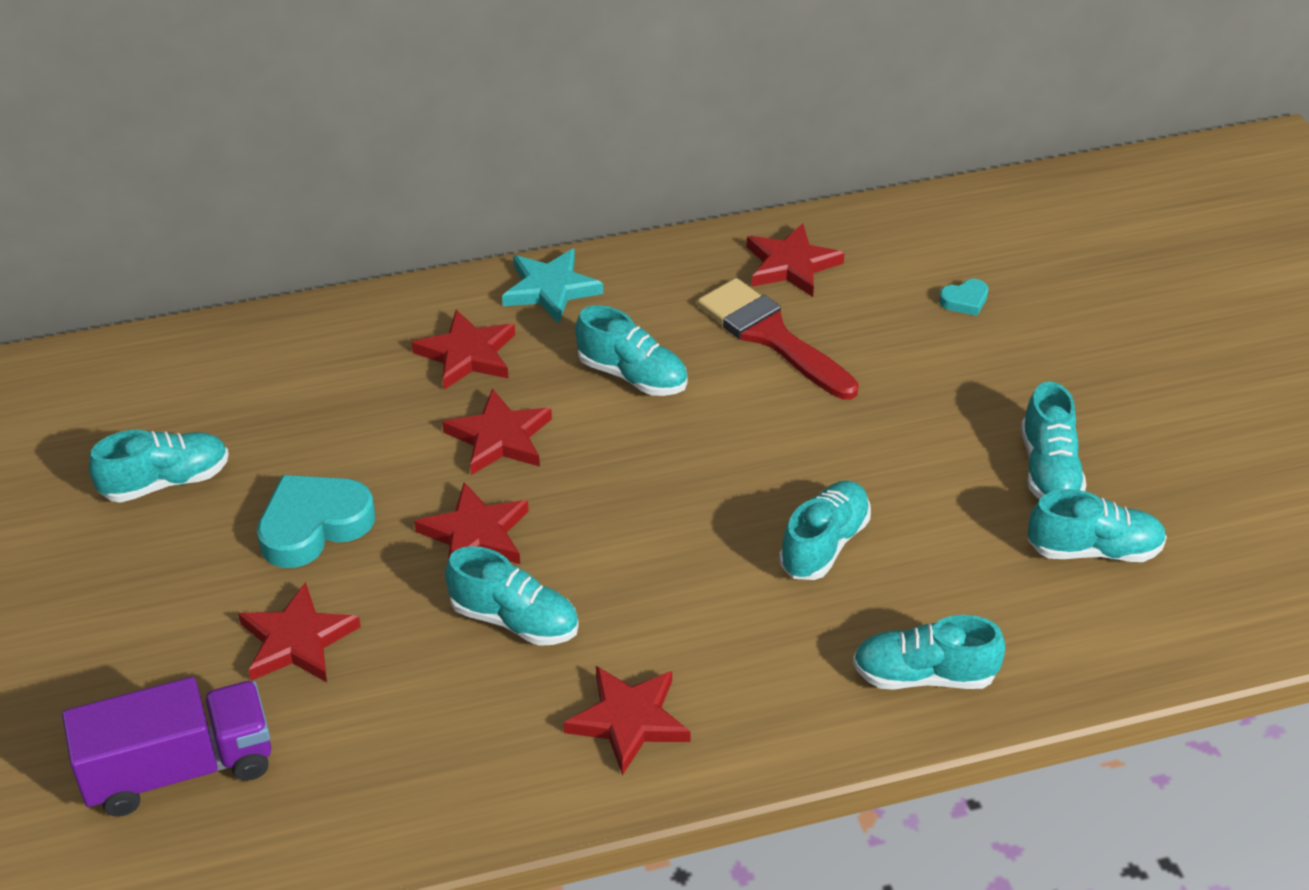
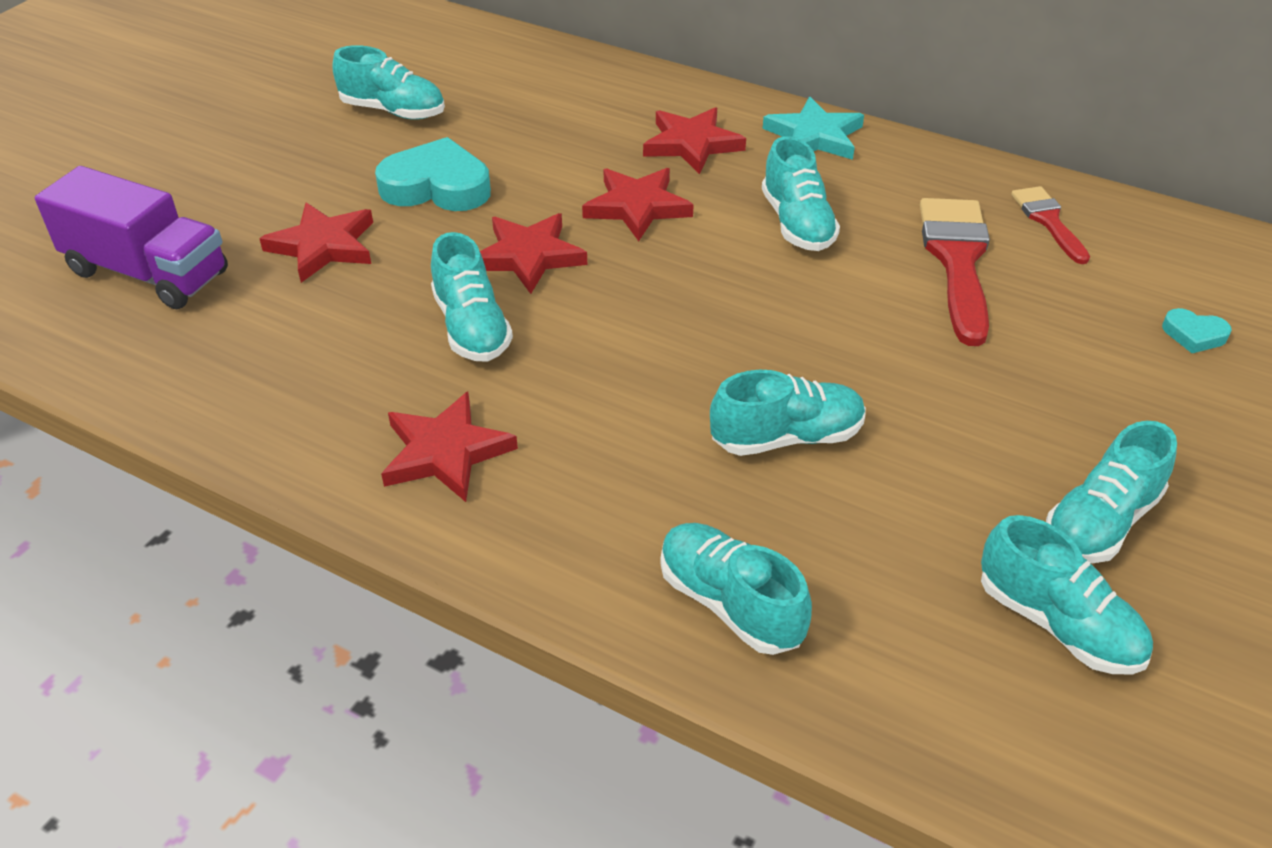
camera: 45 degrees right, 0 degrees up
(791, 265) = (1048, 221): red star -> red brush

